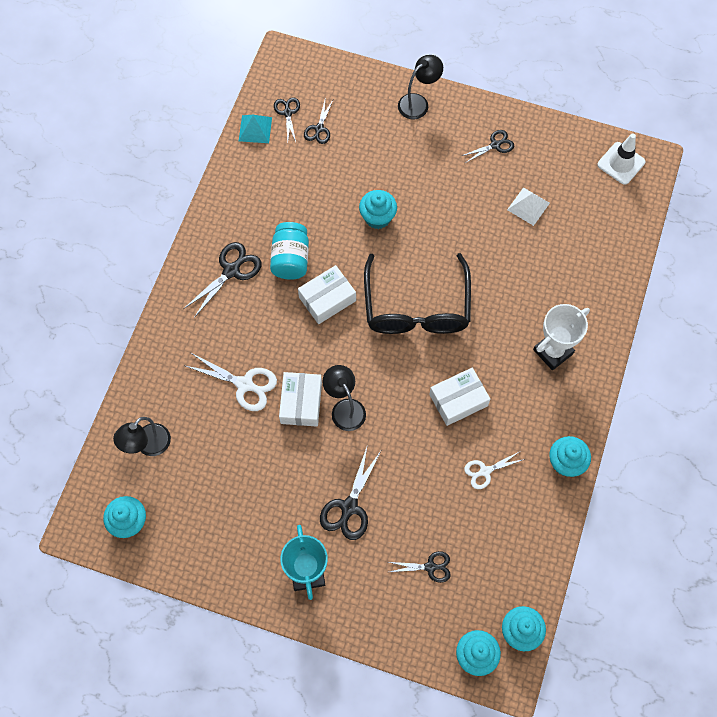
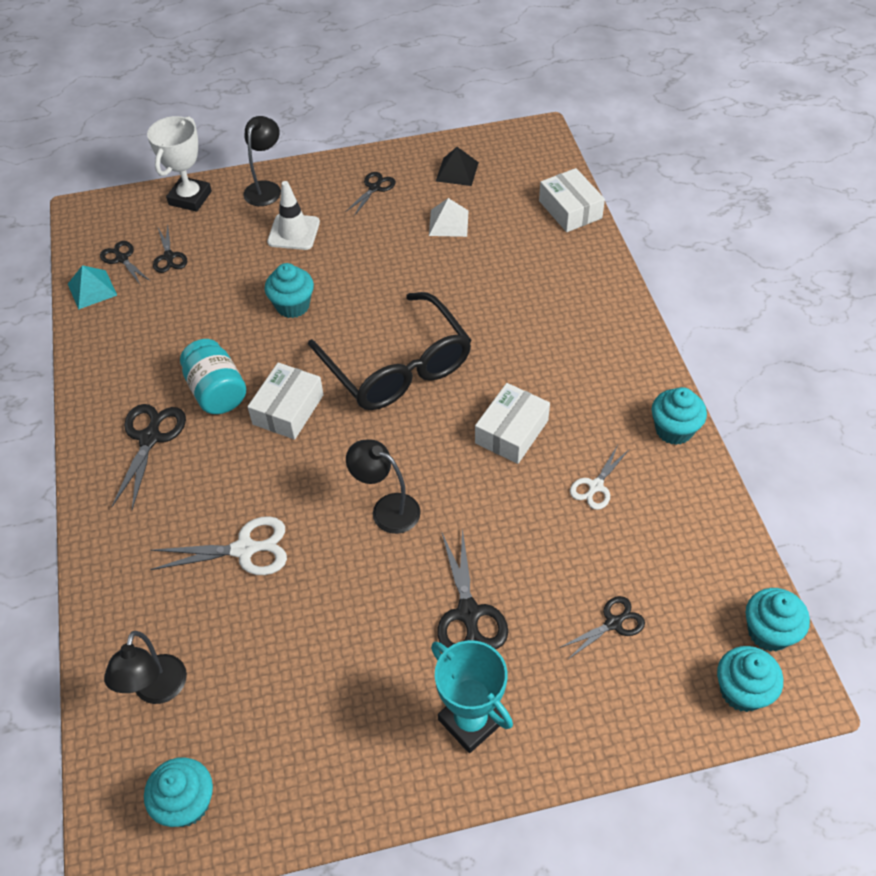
camera: 30 degrees left, 15 degrees down
(301, 403) = (329, 531): white box -> white box (570, 209)
(553, 351) = (576, 335): white trophy -> white trophy (190, 198)
(565, 162) = (457, 171): none -> black pyramid
(621, 163) = (512, 148): white traffic cone -> white traffic cone (293, 232)

